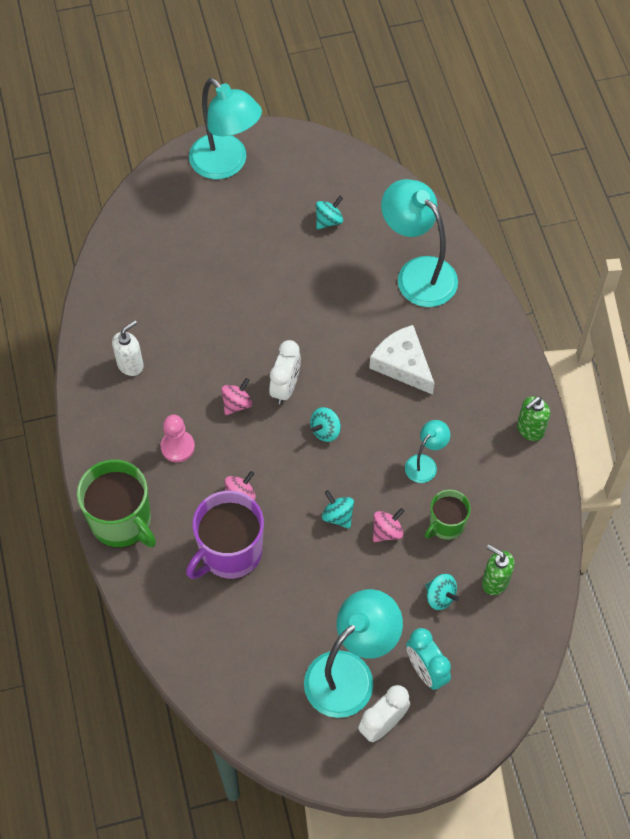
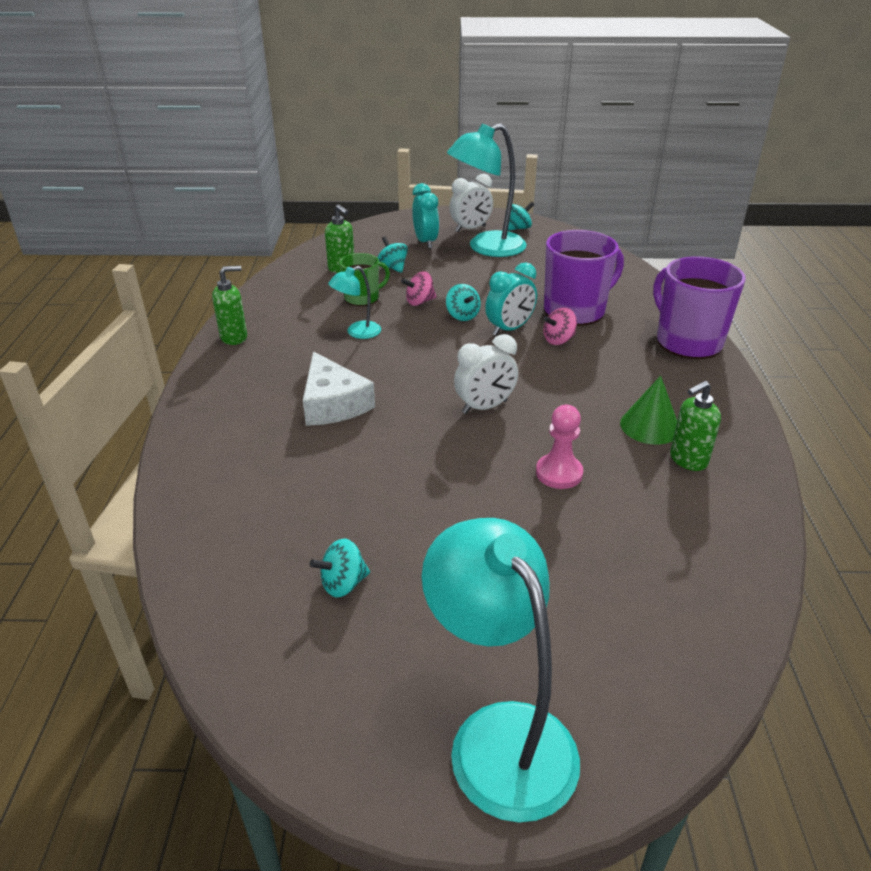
camera: 165 degrees left, 25 degrees down
(122, 522) = (687, 341): green mug -> purple mug
(130, 365) = (688, 460): white soap dispenser -> green soap dispenser
(157, 395) = (649, 426): none -> green cone
(177, 447) = (625, 381): pink pawn -> pink pawn (559, 473)
(237, 404) = (548, 403): pink spinning top -> none
(285, 388) = (484, 407): white clock -> white clock turned 150 degrees counterclockwise
(288, 503) = (509, 329): none -> turquoise clock
(325, 431) = (451, 368): turquoise spinning top -> turquoise spinning top (518, 228)
(417, 273) = (251, 487): turquoise lamp -> none

